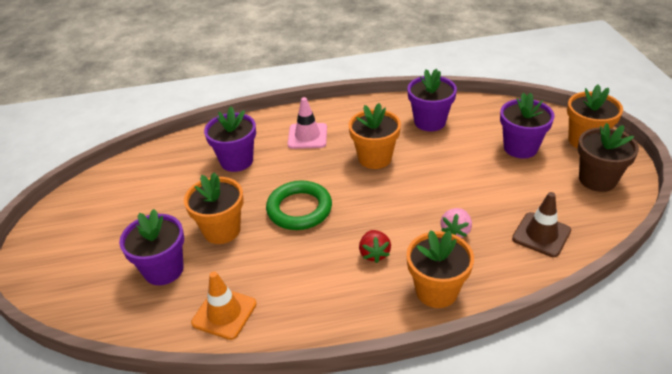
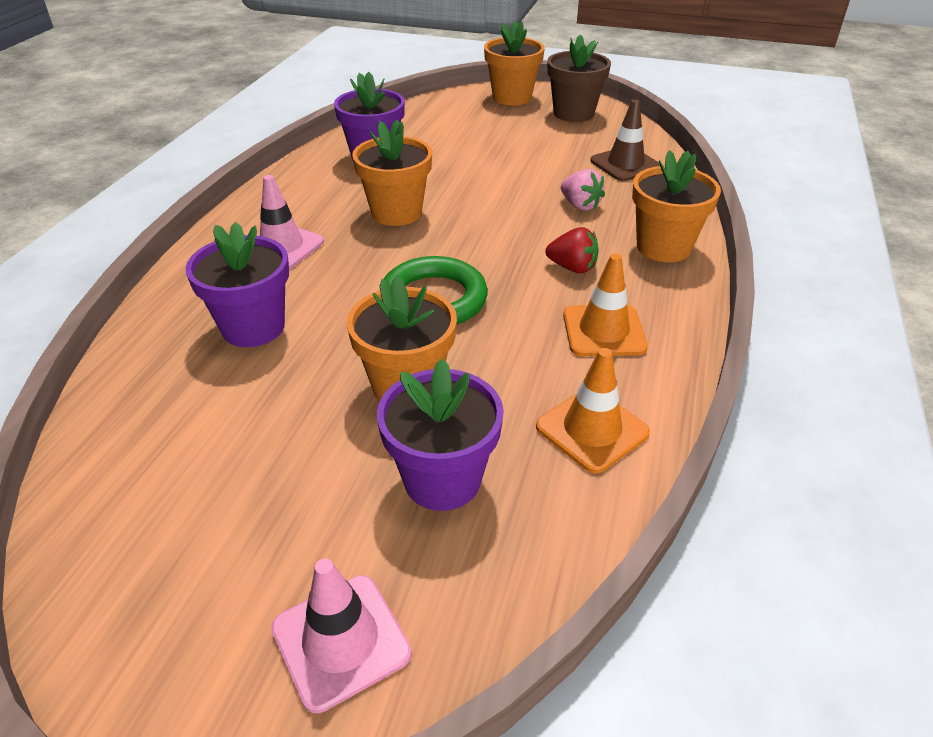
camera: 65 degrees left, 0 degrees up
(67, 276) = (341, 641): none -> pink traffic cone
(316, 290) = (603, 331): none -> orange traffic cone
(520, 148) = (485, 128): purple flower pot -> none

